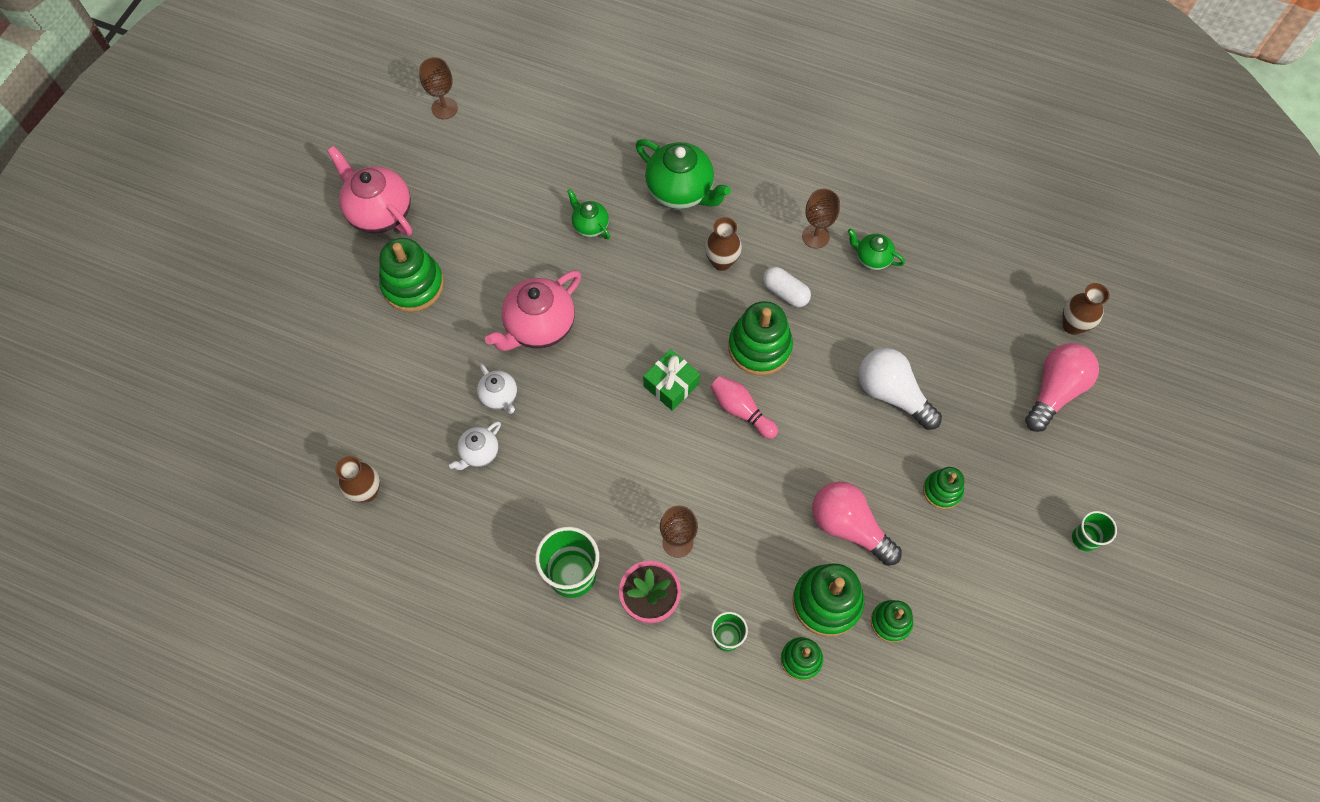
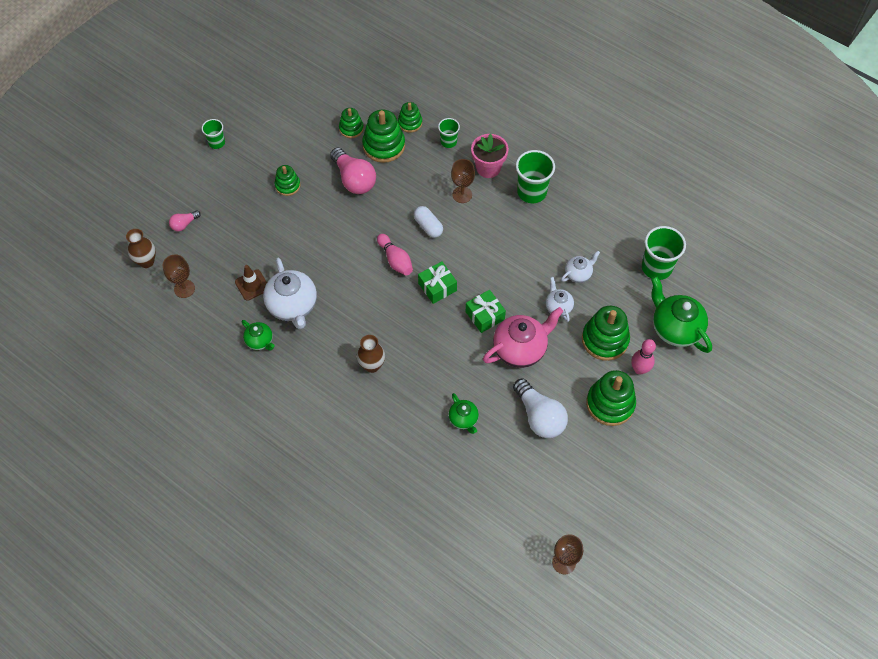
camera: 165 degrees left, 5 degrees down
(367, 491) = (656, 267): brown vase -> green cup
(379, 212) = (631, 472): pink teapot -> none
(379, 337) = (639, 369): none -> pink bowling pin
(596, 360) = (485, 315): none -> green gift
(680, 191) = (383, 431): green teapot -> green teapot (675, 329)
(759, 347) = (367, 298): green stacking toy -> green stacking toy (605, 340)
(785, 292) = (334, 331): white capsule -> white capsule (428, 226)
(815, 236) = (294, 368): brown goblet -> brown goblet (184, 289)
(852, 312) = (293, 306): none -> white teapot
(892, 394) = (291, 247): white light bulb -> white light bulb (539, 416)
(918, 327) = (252, 285): none -> brown traffic cone
(1054, 391) = (184, 224): pink light bulb -> pink light bulb, size x0.50

